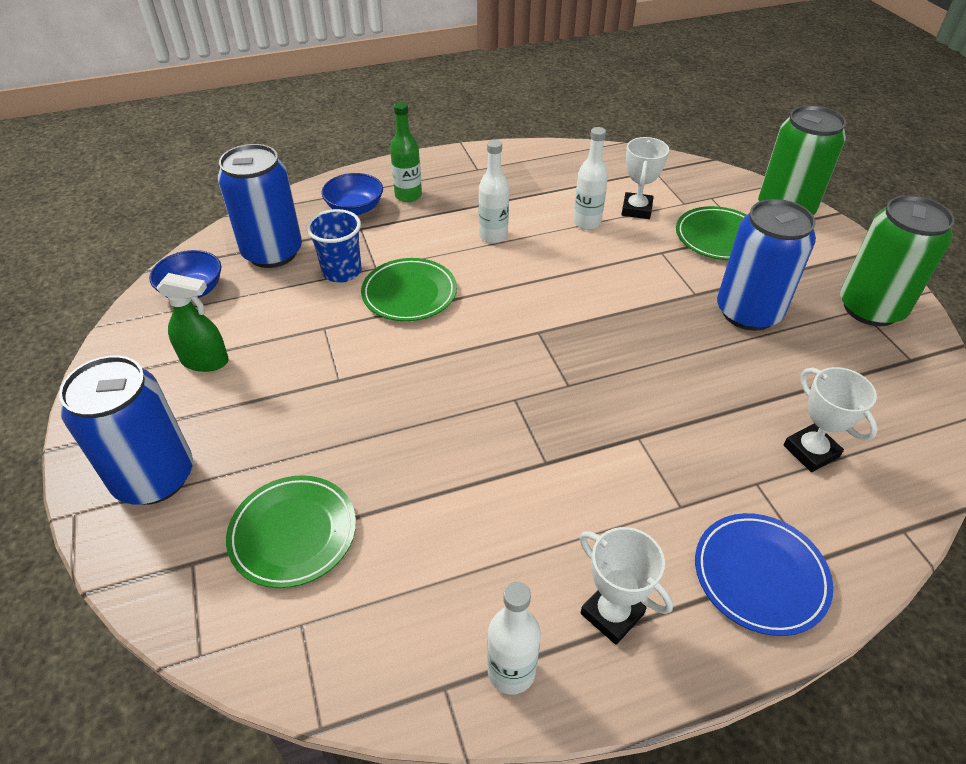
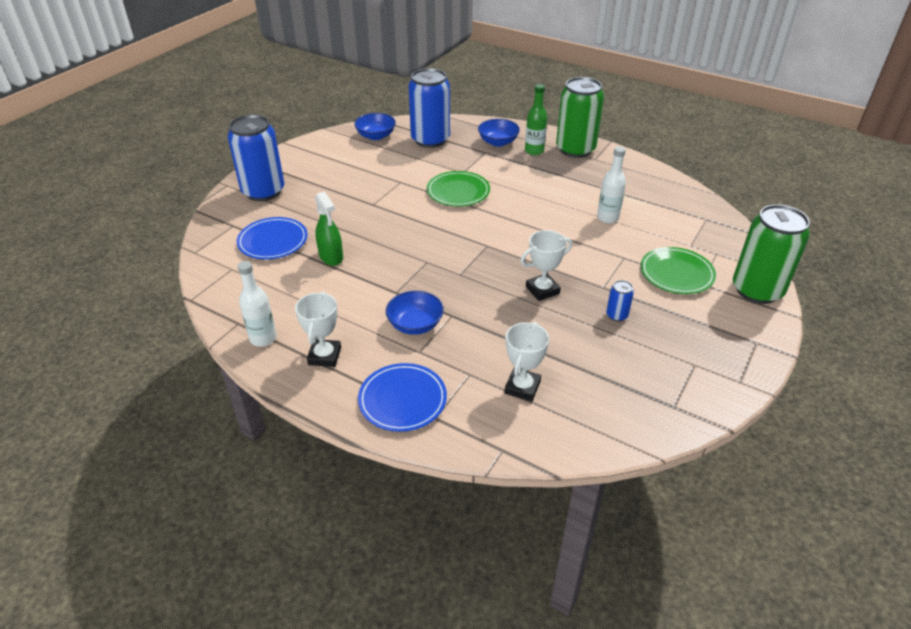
camera: 50 degrees right, 5 degrees down
(205, 361) = (339, 165): green spray bottle -> green spray bottle (331, 257)
(293, 533) = (273, 241): green plate -> blue plate
(342, 271) = (445, 165): blue cup -> none
(493, 236) = (543, 193): white bottle -> none
(627, 480) = (415, 324): none -> blue bowl
(636, 209) = (651, 230): white trophy -> white trophy (542, 290)
(748, 312) = (617, 315): blue can -> blue can, size x0.42
(870, 308) = (703, 369): green can -> green can (575, 149)

